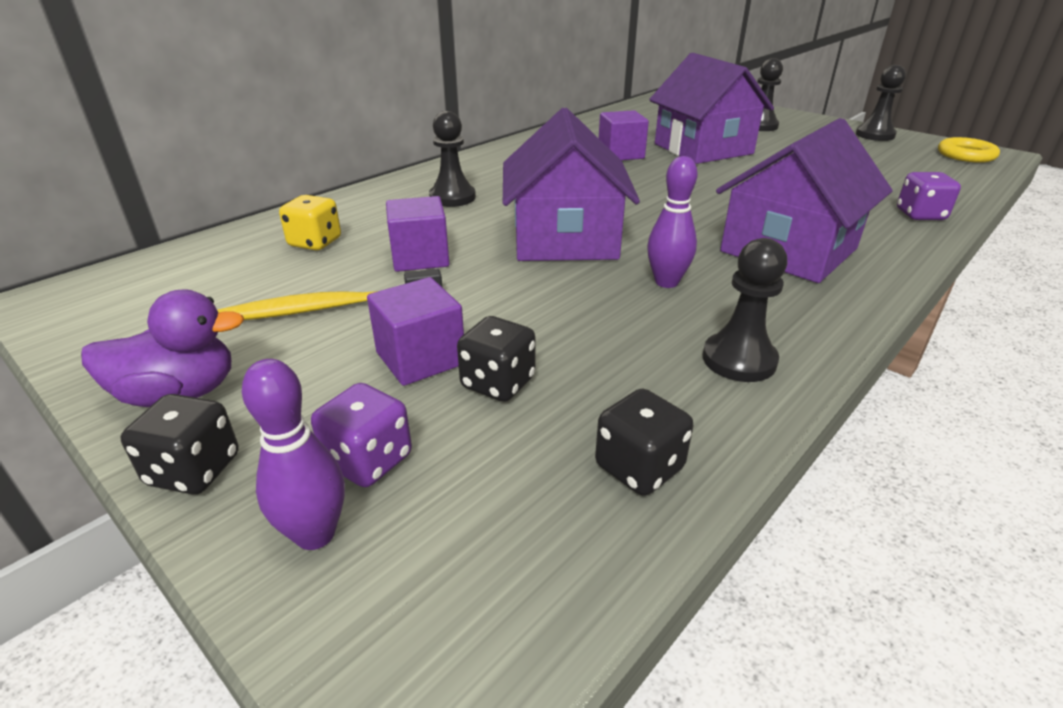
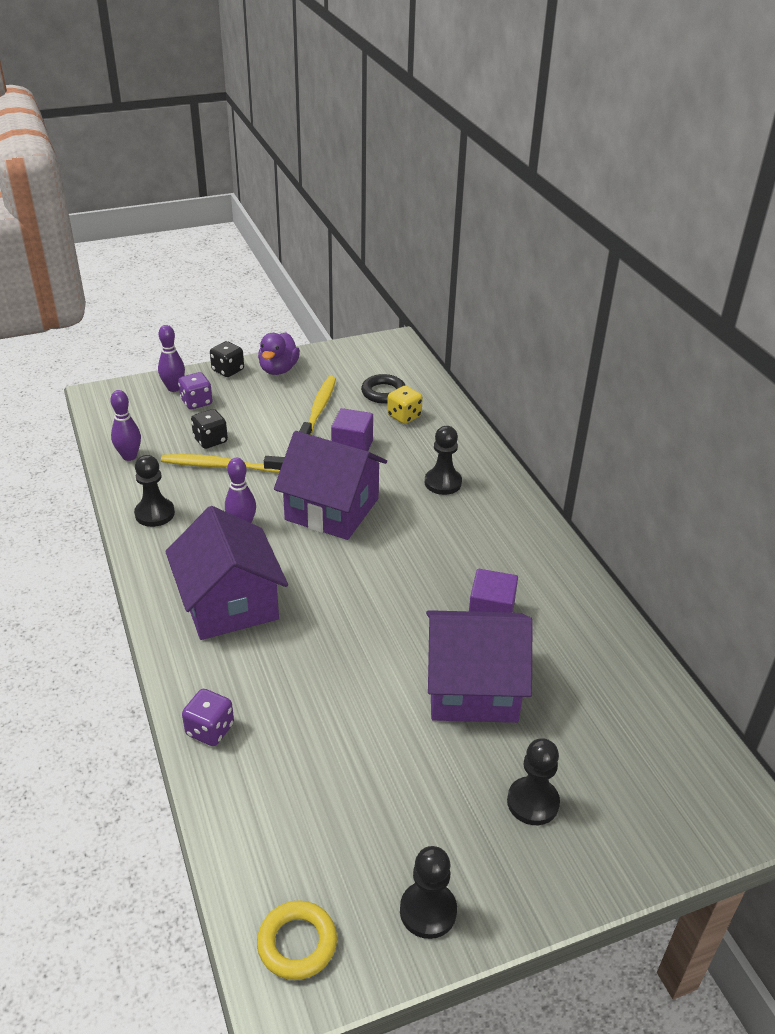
camera: 115 degrees right, 5 degrees up
(249, 269) = (383, 392): none -> black ring
(420, 358) = (248, 426): purple cube -> none
(560, 345) = (220, 466): none -> yellow toothbrush
(639, 467) = (129, 456): black dice -> purple bowling pin

